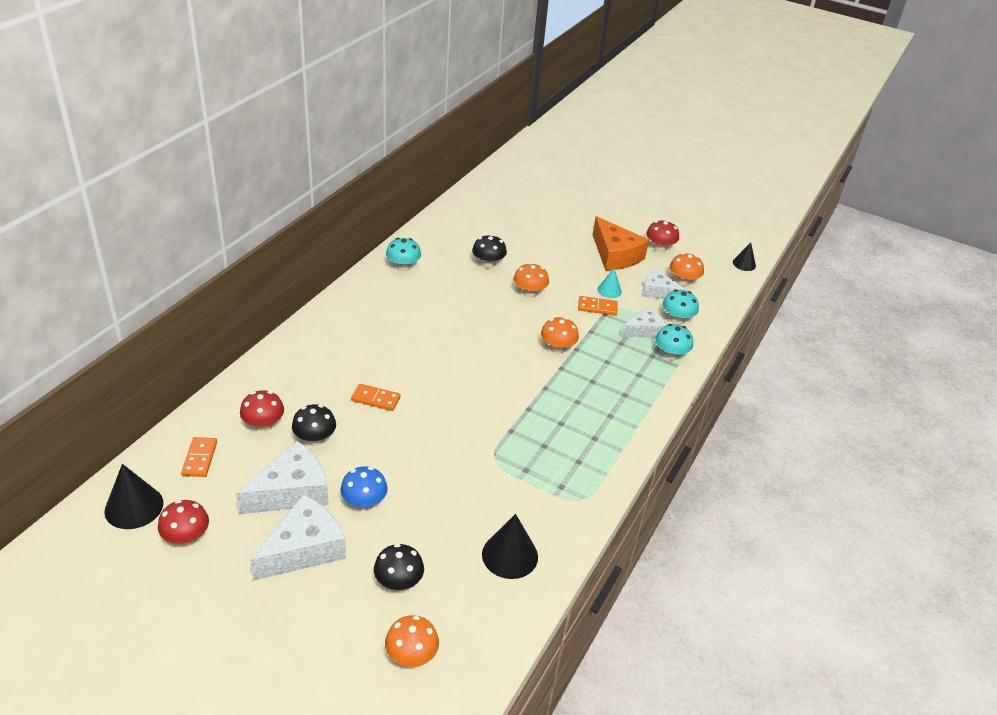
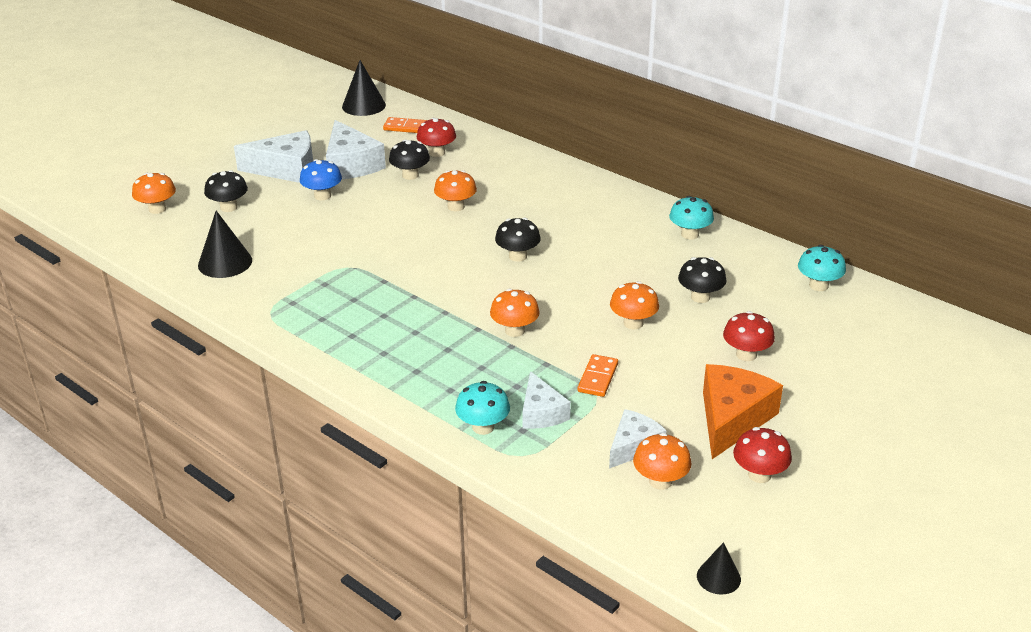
camera: 105 degrees right, 5 degrees down
(186, 538) = (322, 125): red mushroom -> red mushroom (746, 354)
(304, 549) = (286, 169): white cheese -> white cheese turned 60 degrees counterclockwise
(375, 399) = (456, 207): orange domino -> orange mushroom
(454, 354) = (517, 256): none -> black mushroom
(609, 290) = (638, 396): turquoise cone -> none
(615, 255) = (732, 419): orange cheese -> orange cheese turned 135 degrees clockwise
(677, 320) = (562, 451): turquoise mushroom -> turquoise mushroom (818, 285)

